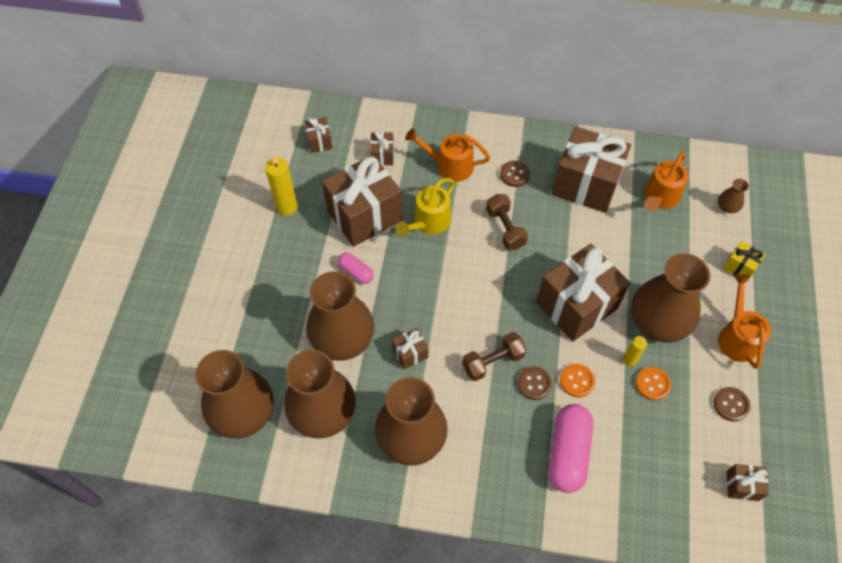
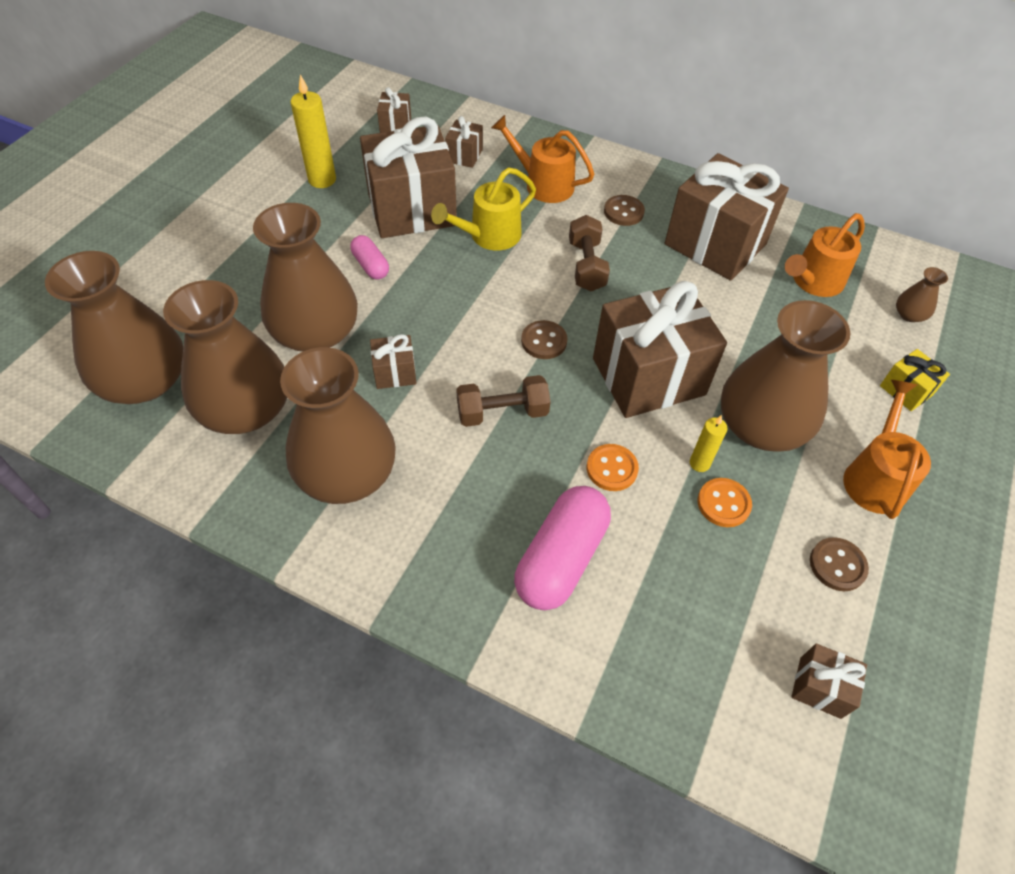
camera: 15 degrees right, 5 degrees down
(534, 383) = (548, 455): brown button -> brown button (544, 341)

